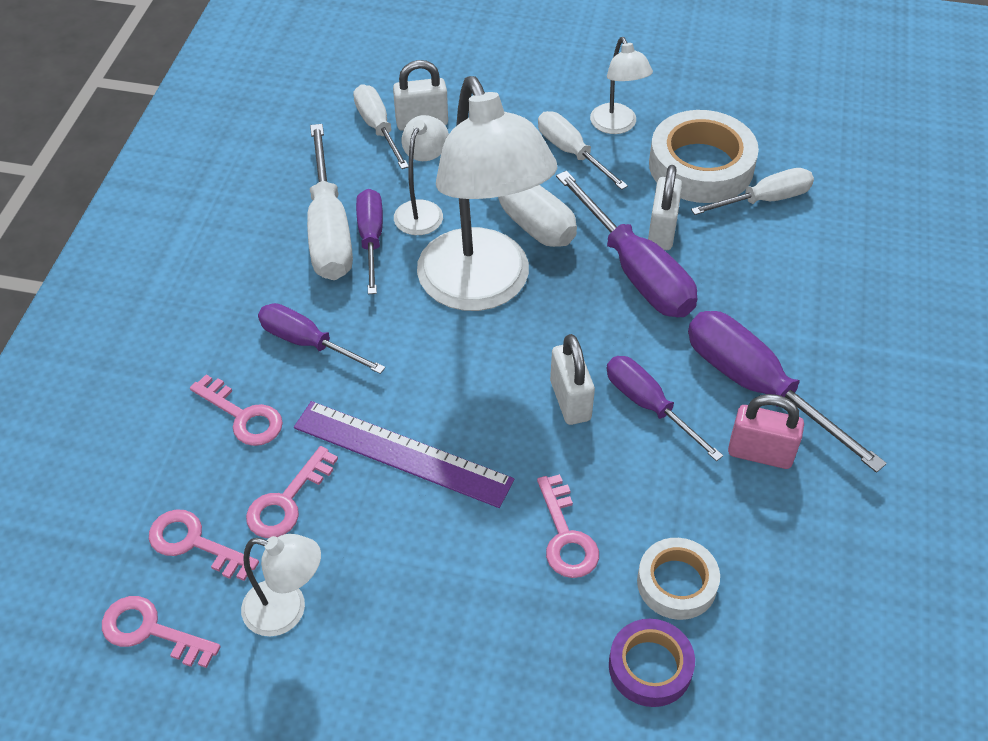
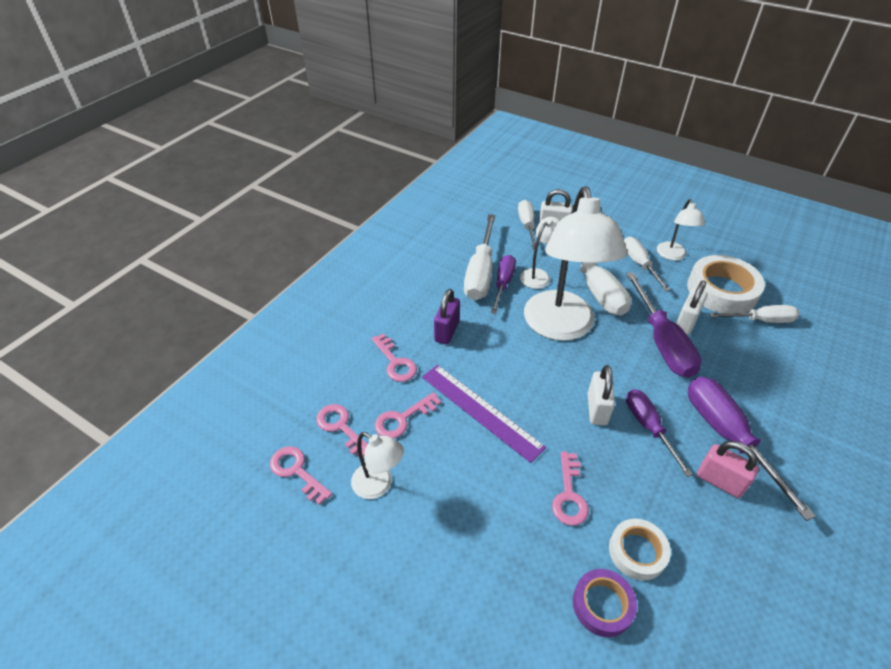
camera: 20 degrees right, 5 degrees down
(308, 343) = (447, 331): purple screwdriver -> purple padlock

